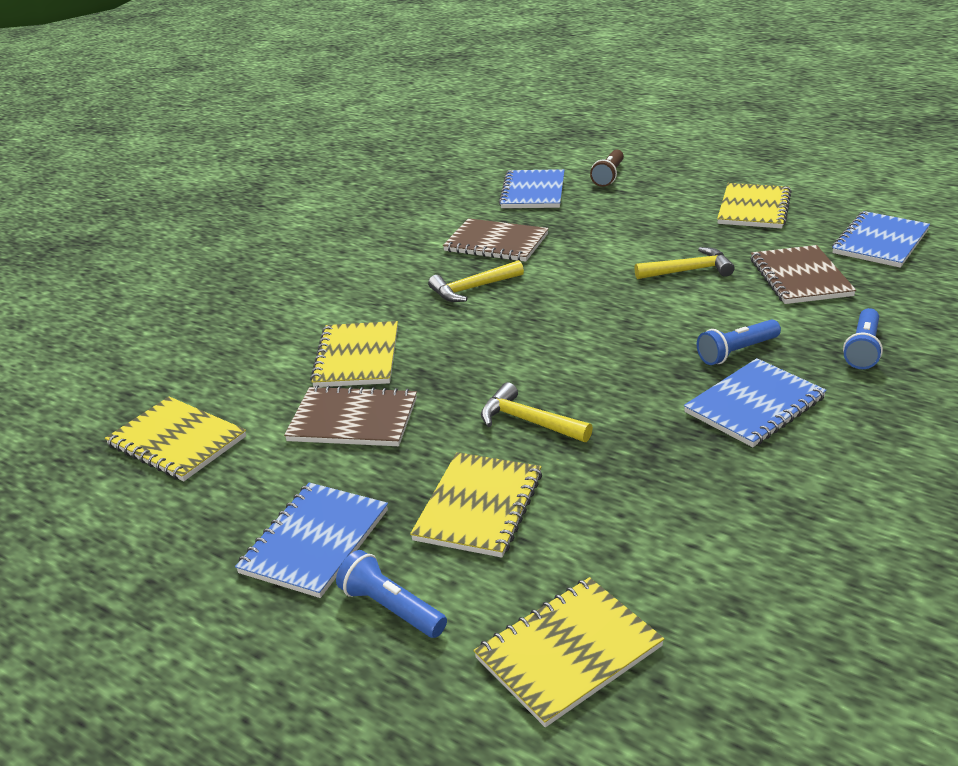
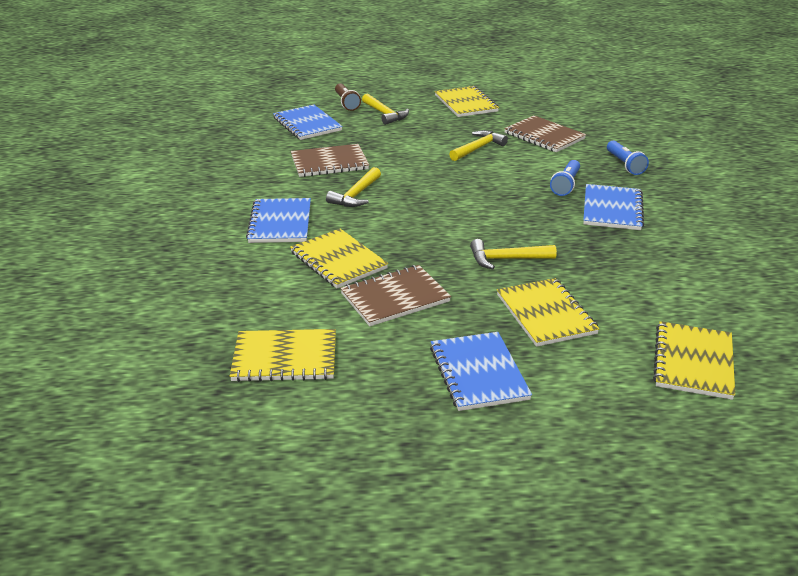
camera: 40 degrees left, 0 degrees up
(391, 608) = (577, 385): blue flashlight -> none
(634, 199) = (385, 114): none -> yellow hammer
(880, 242) = (559, 106): blue notebook -> blue notebook (280, 223)

